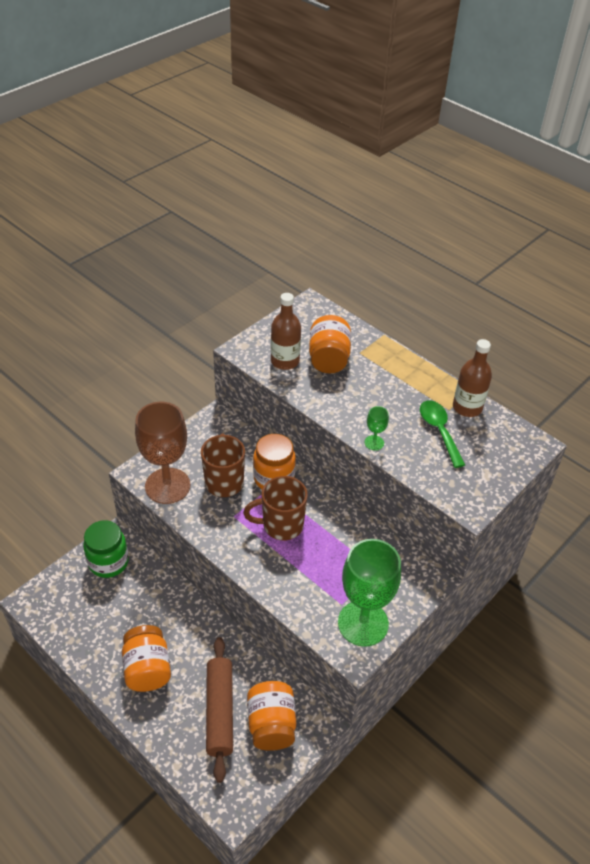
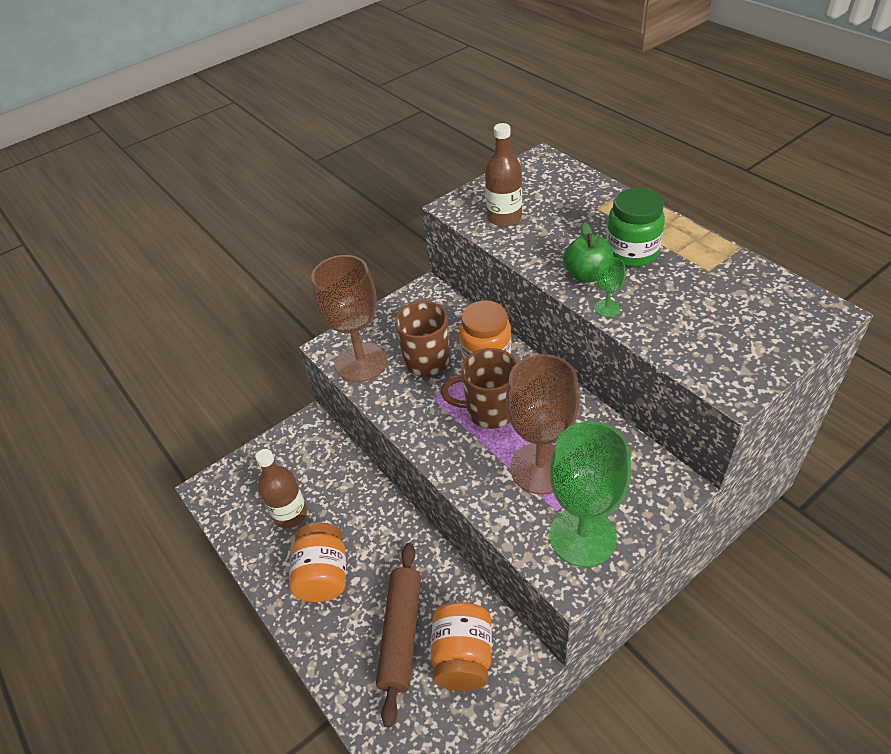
camera: 15 degrees right, 0 degrees up
(108, 562) = (298, 449): green jar -> green jar (631, 253)
(326, 571) = (540, 468): none -> brown goblet
(328, 359) = (558, 215): orange jar -> none
(357, 414) = (587, 275): none -> green apple
(439, 431) = (694, 295): green spoon -> none
(467, 407) = (733, 268): brown bottle -> brown bottle (290, 514)

